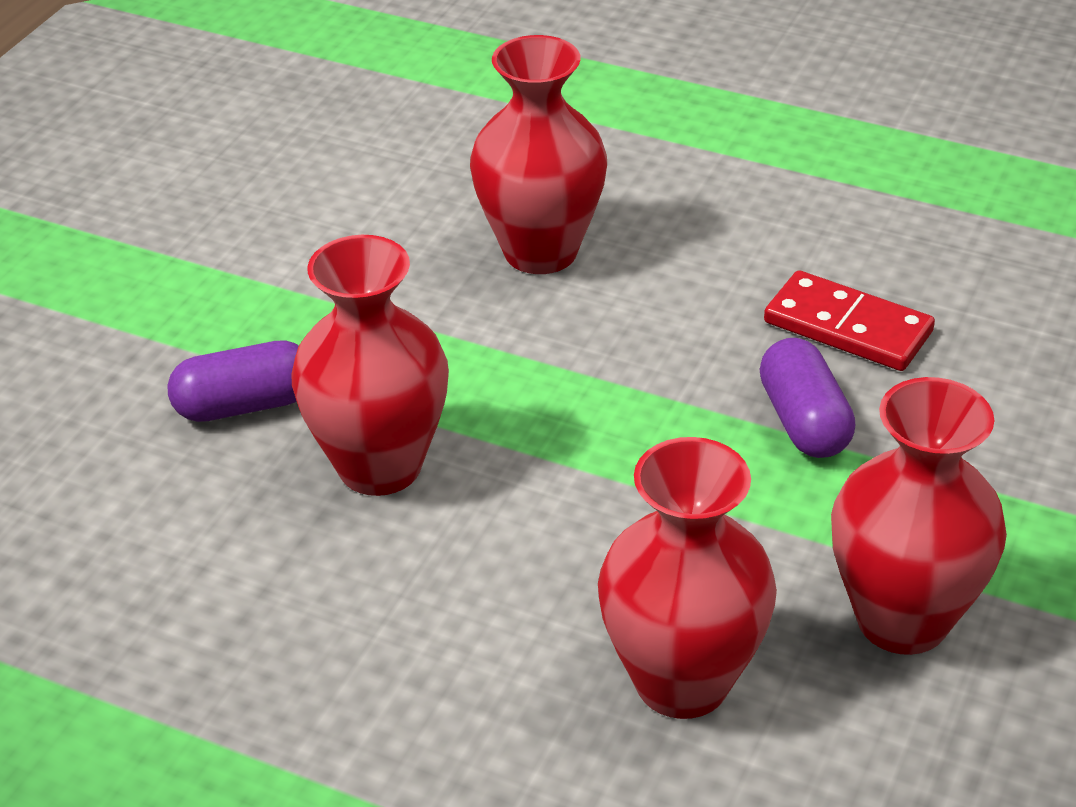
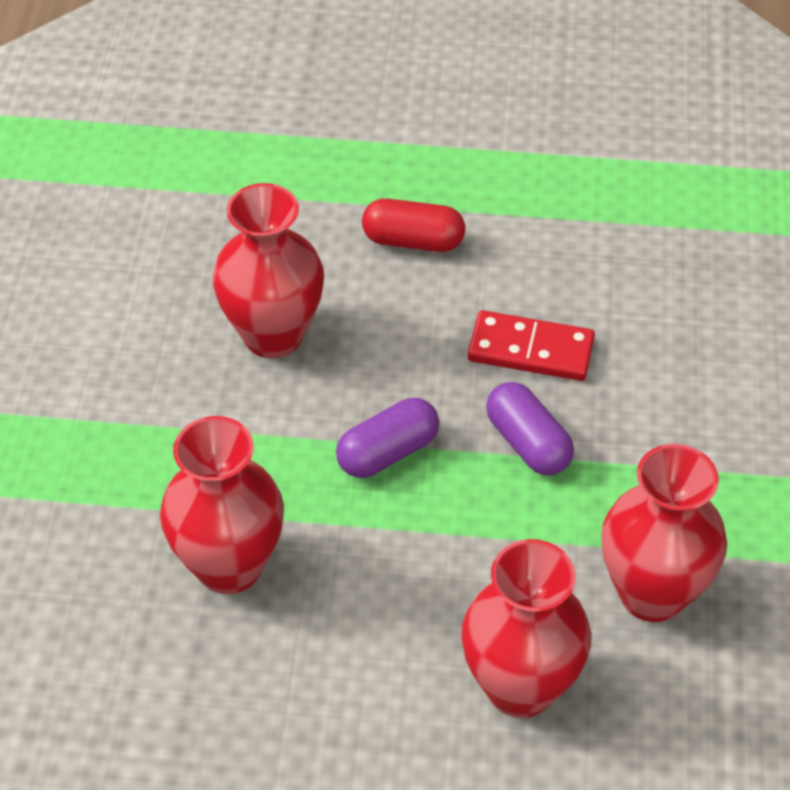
camera: 20 degrees left, 10 degrees up
(245, 405) = (100, 538): purple capsule -> purple capsule (387, 452)
(748, 193) = (413, 241): none -> red capsule

